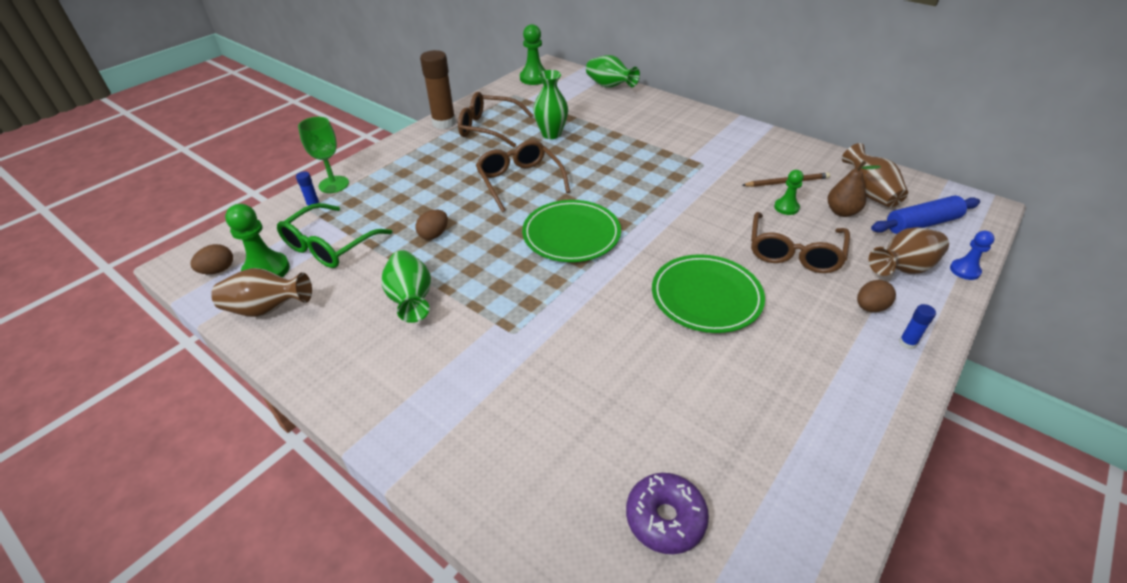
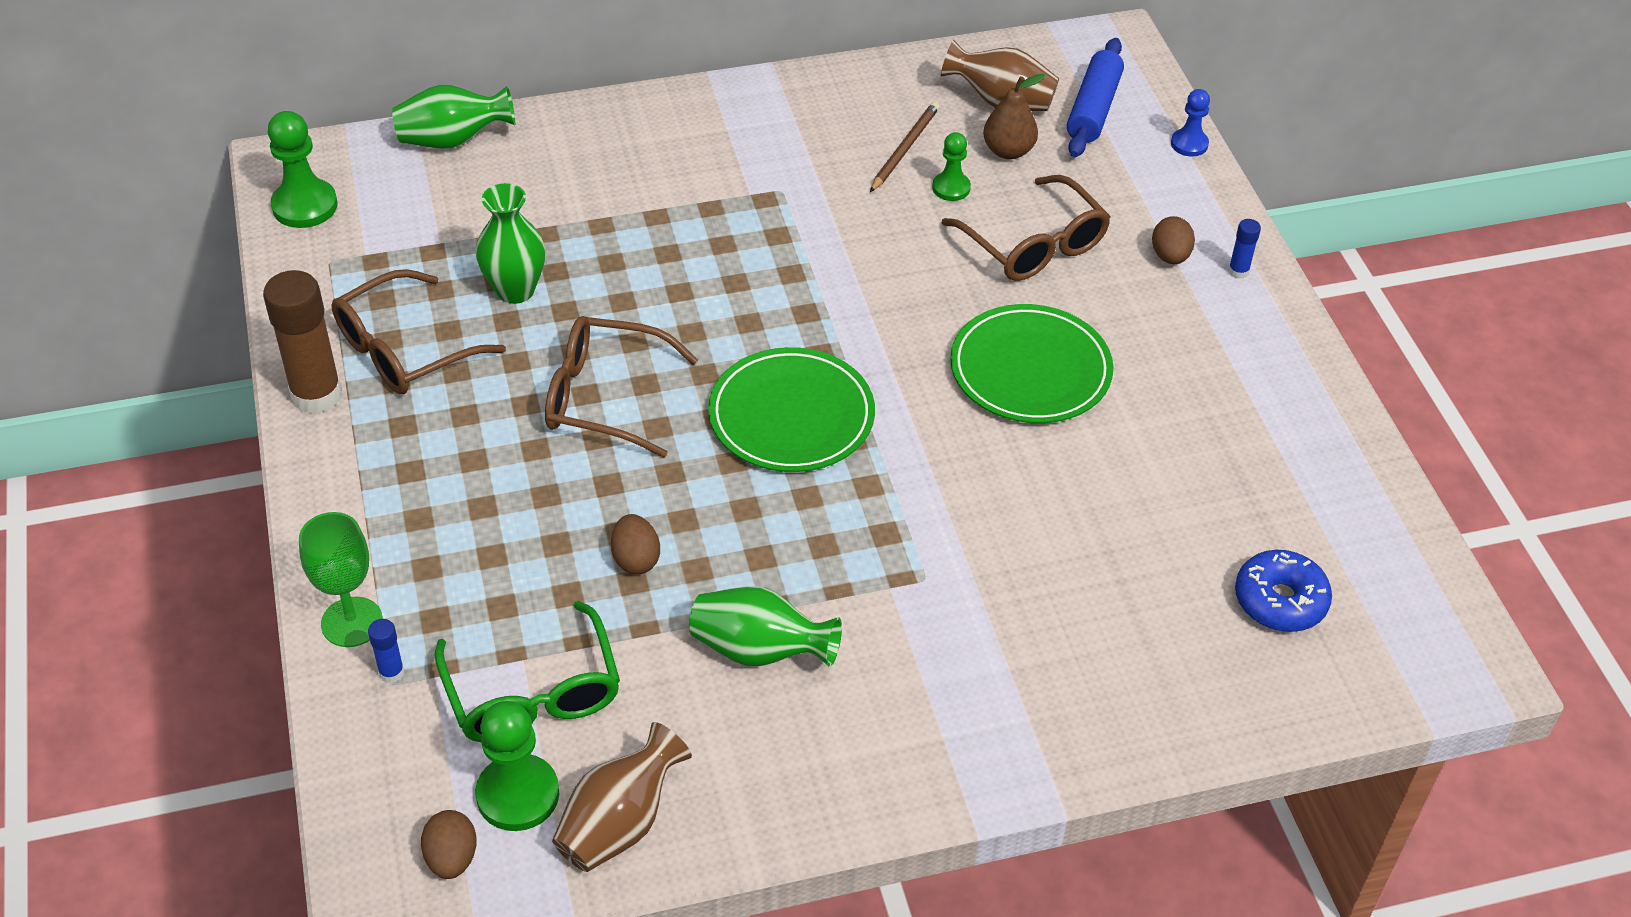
camera: 55 degrees left, 5 degrees up
(665, 518) = (1280, 601): purple donut -> blue donut
(903, 268) = (1142, 184): brown vase -> none

